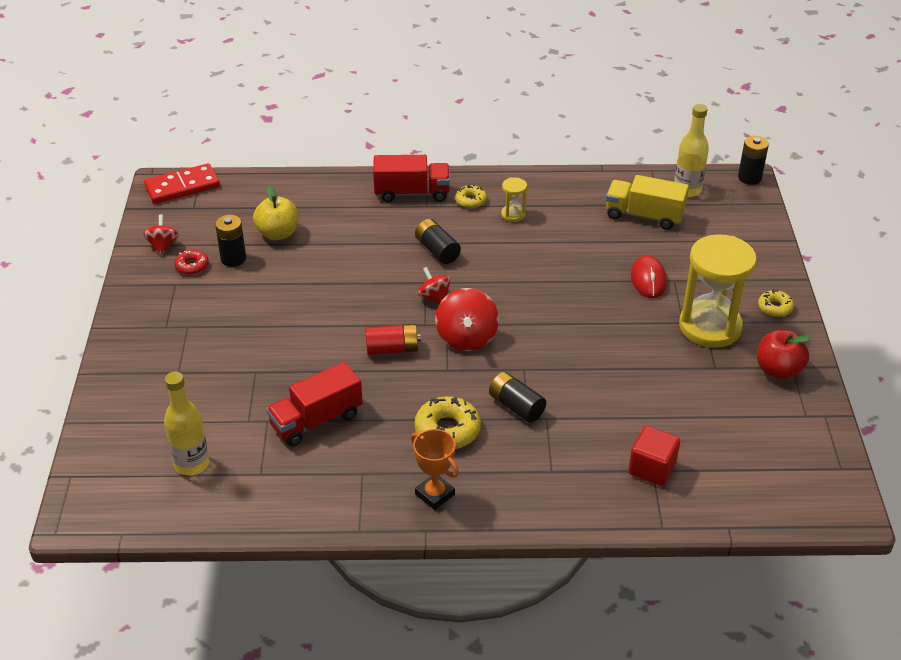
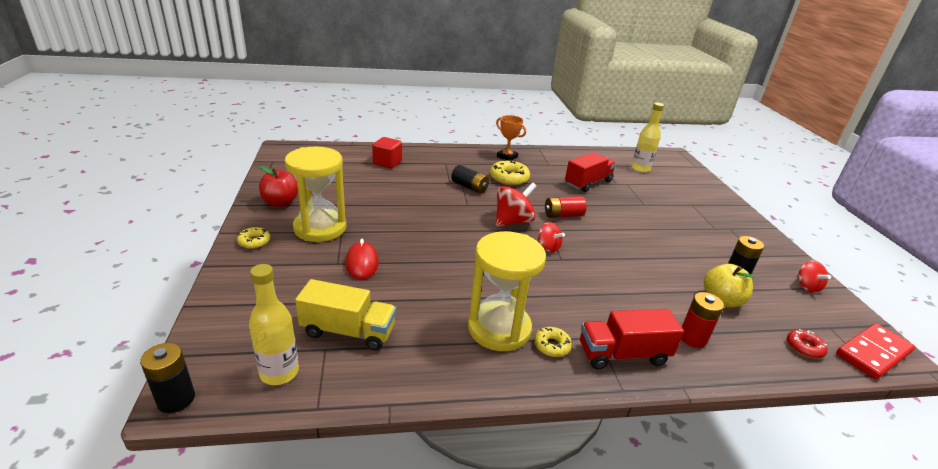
camera: 170 degrees right, 10 degrees down
(192, 266) = (761, 269): red donut -> red donut (804, 348)
(339, 202) = (692, 338): none -> red battery
(437, 250) = (563, 286): black battery -> none
(466, 338) = (513, 221): red spinning top -> red spinning top turned 60 degrees clockwise
(513, 214) = (499, 328): yellow hourglass -> yellow hourglass, size x2.29

